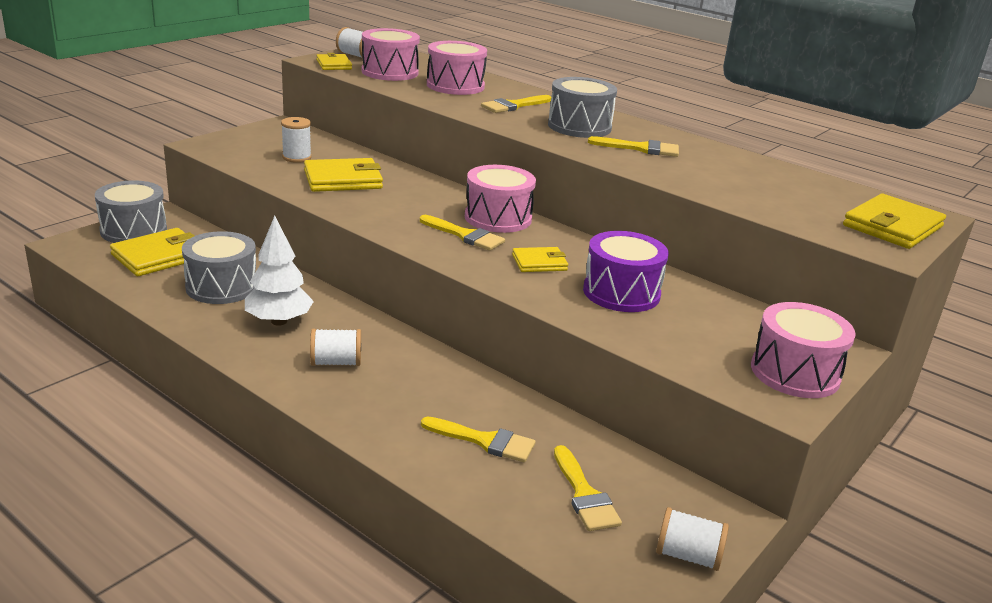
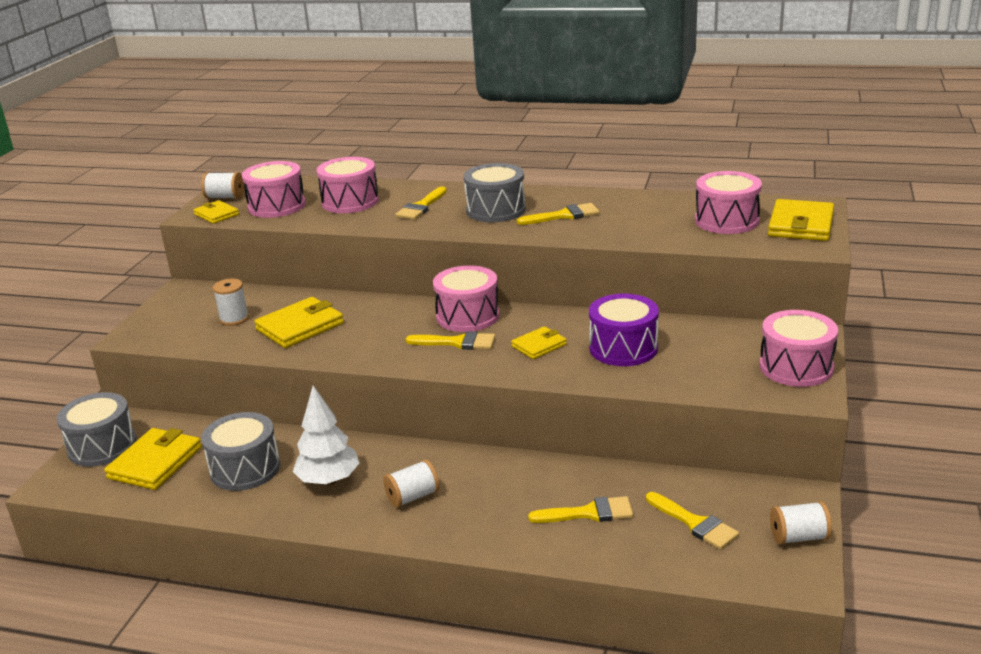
camera: 20 degrees left, 0 degrees up
(809, 199) = (726, 221): none -> pink drum

